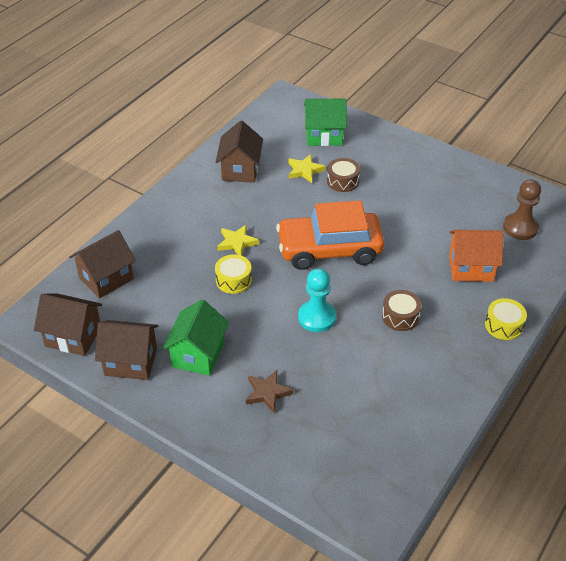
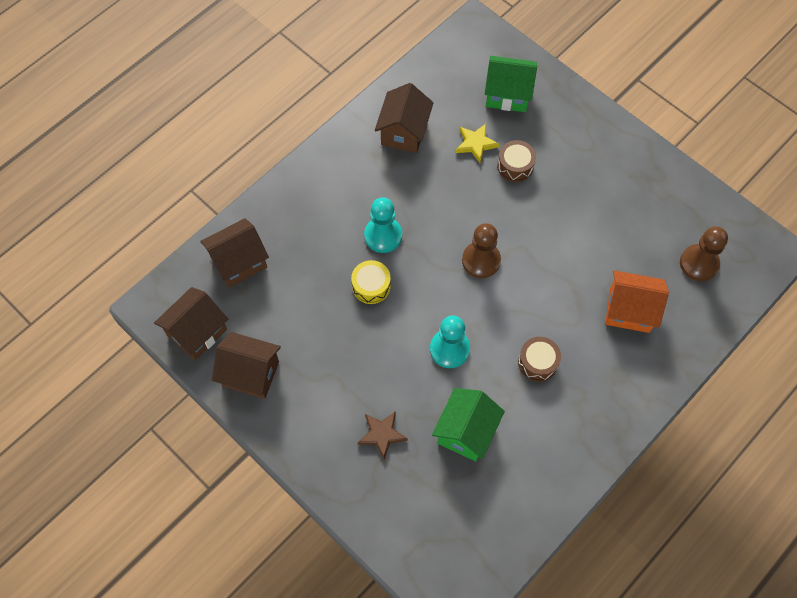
camera: 10 degrees right, 20 degrees up
(73, 336) = (197, 332): brown house -> brown house turned 75 degrees counterclockwise
(198, 354) = (319, 376): green house -> green house (466, 432)
(237, 242) = (383, 235): yellow star -> turquoise pawn
(329, 249) = (481, 260): orange car -> brown pawn
(503, 325) = (645, 392): yellow drum -> none

